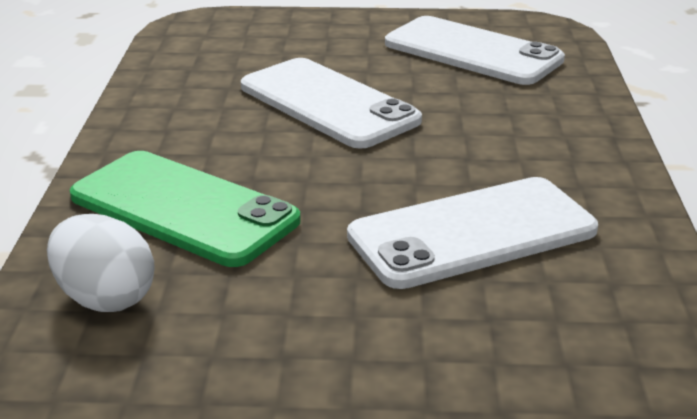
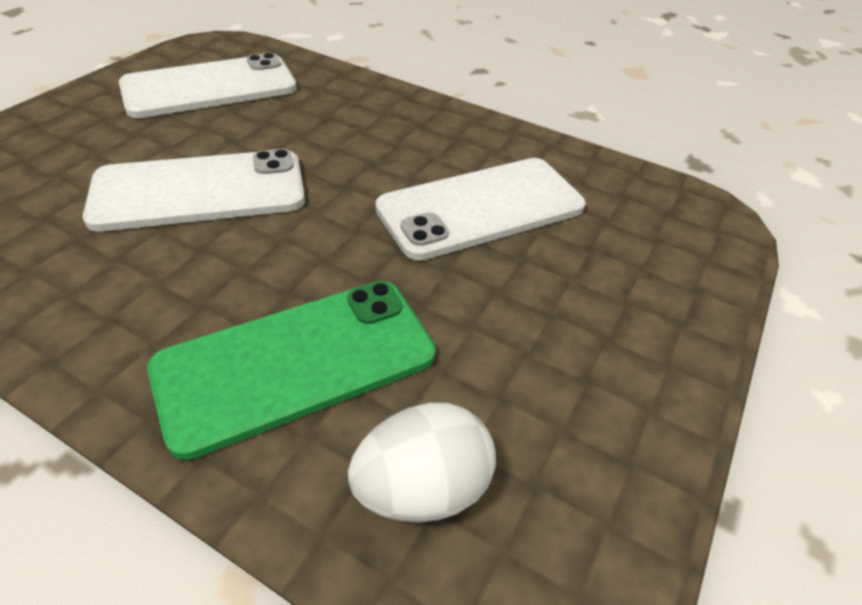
camera: 65 degrees left, 15 degrees up
(472, 233) = (481, 208): white phone -> white phone turned 60 degrees clockwise

